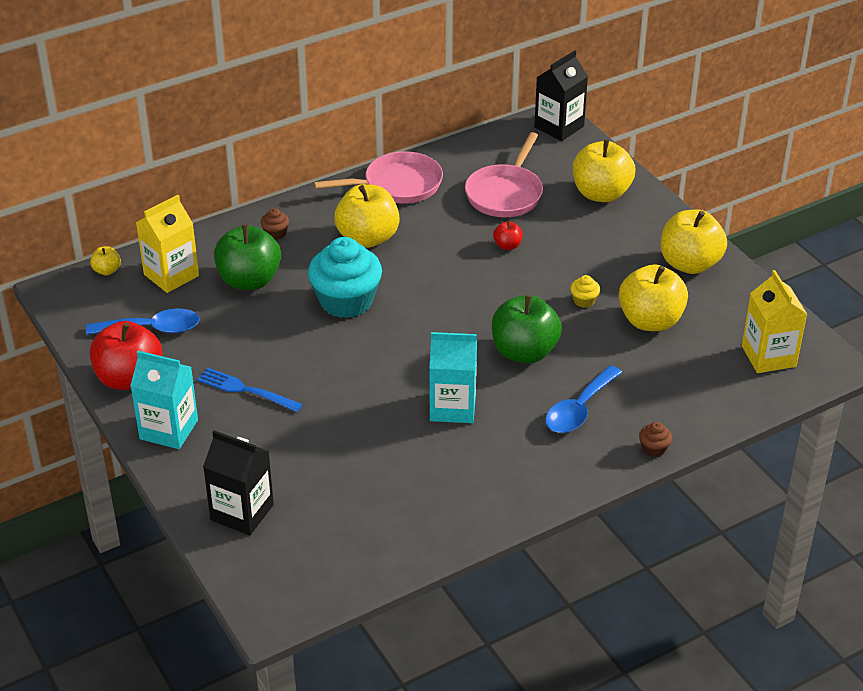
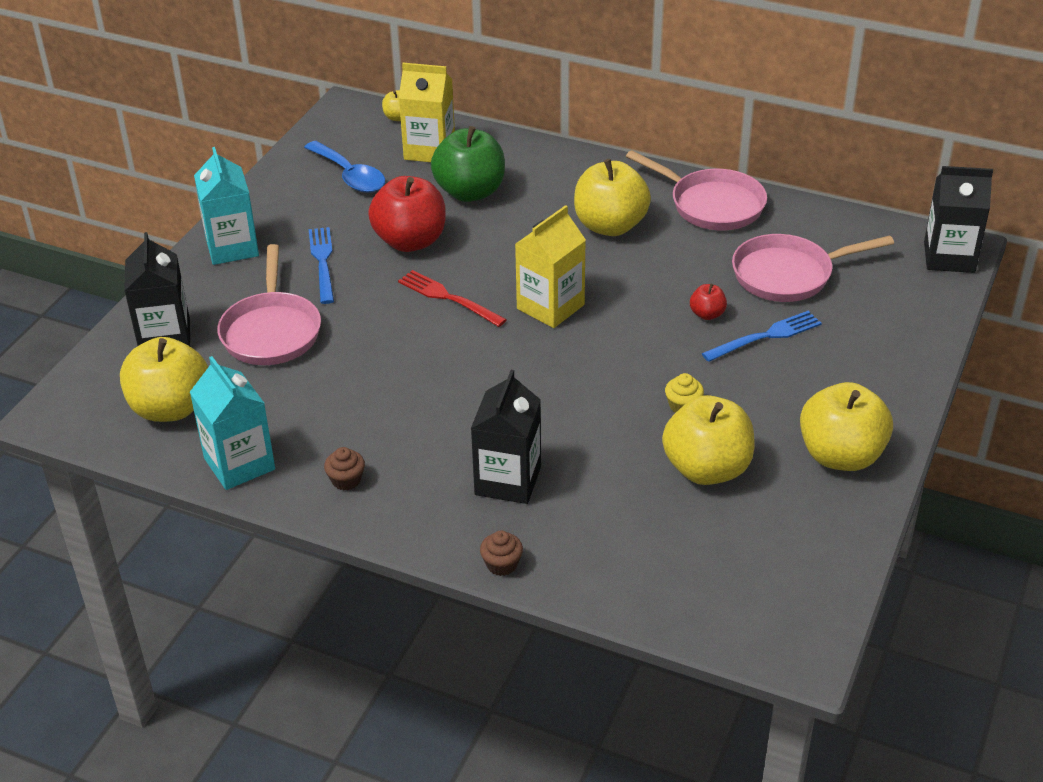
camera: 55 degrees right, 0 degrees up
(129, 379) = (275, 196): red apple -> red apple (410, 241)
(275, 233) = (551, 173): brown cupcake -> brown cupcake (346, 480)
(300, 452) = (271, 331): none -> pink pan
(346, 301) = (504, 257): turquoise cupcake -> none
(361, 348) = (448, 298): none -> red fork
(452, 407) = (423, 393): turquoise carton -> turquoise carton (239, 464)
(524, 352) = (555, 402): green apple -> none
(554, 234) = (766, 336): none -> blue fork
(579, 409) = (508, 480): blue spoon -> black carton
(601, 194) = (876, 337): yellow apple -> yellow apple (170, 408)
(768, 356) = (754, 591): yellow carton -> yellow carton (550, 307)

